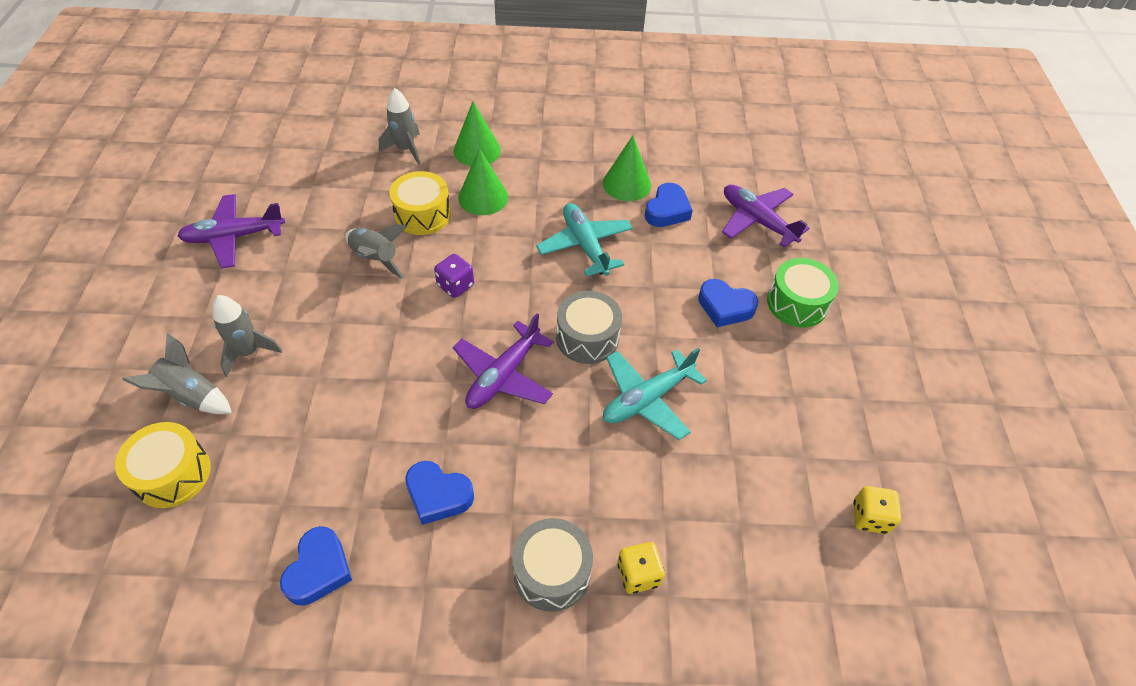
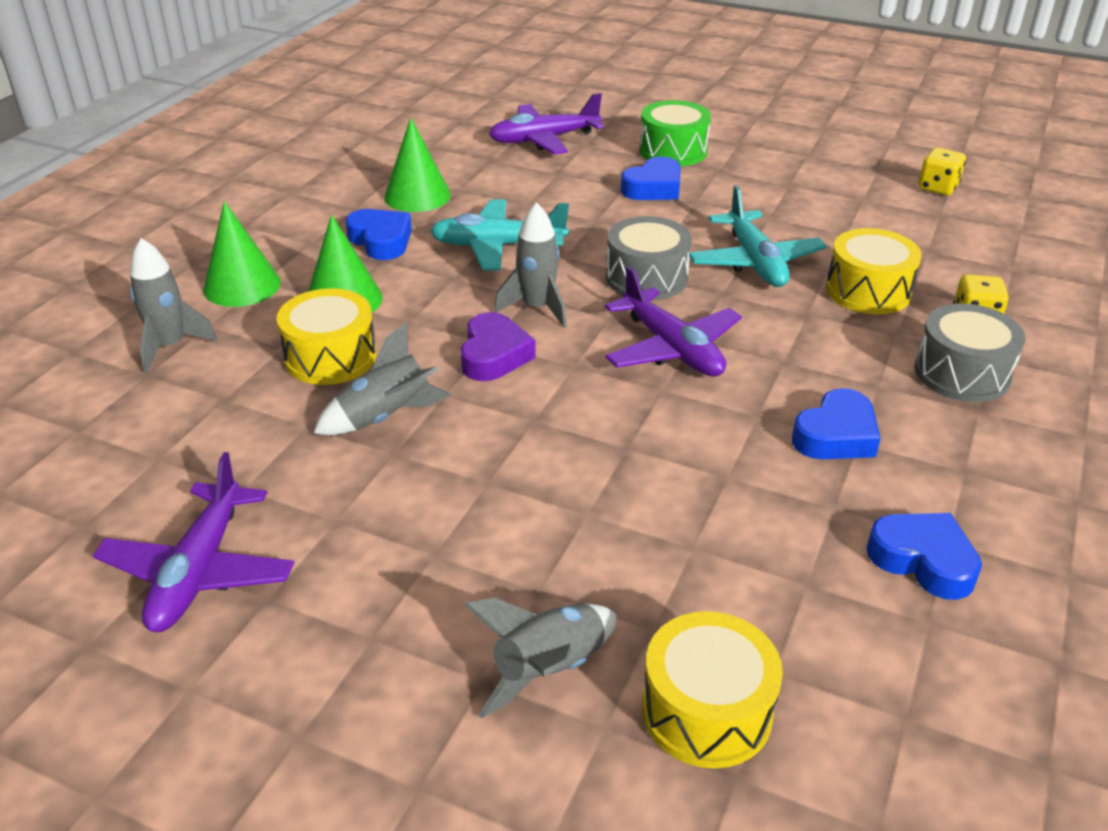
camera: 65 degrees left, 15 degrees down
(248, 352) = (492, 584): grey rocket -> grey rocket (537, 308)
(455, 285) = (494, 355): purple dice -> purple heart
(644, 486) = (868, 291): none -> yellow drum
(667, 210) = (484, 183): blue heart -> blue heart (381, 241)

